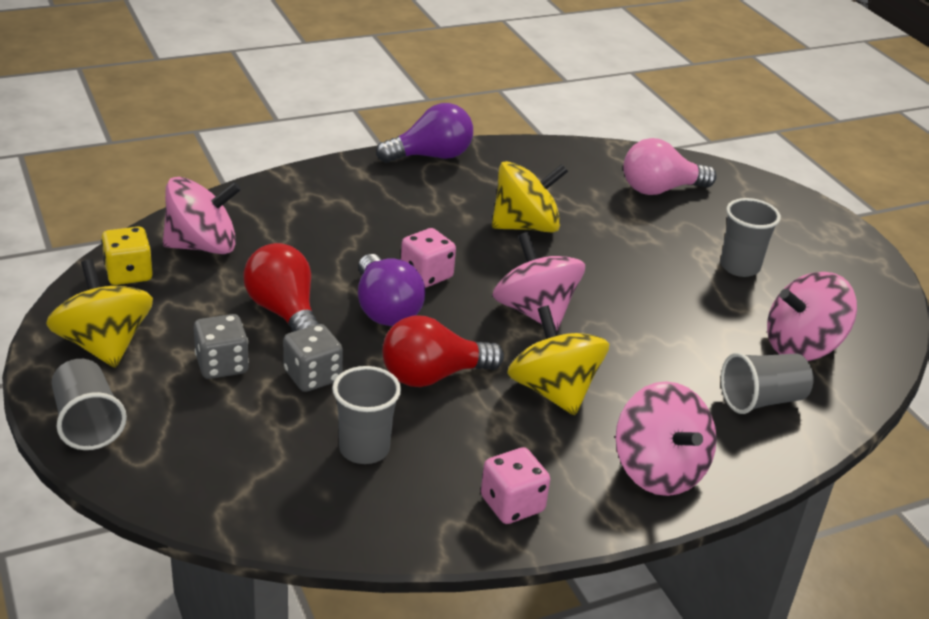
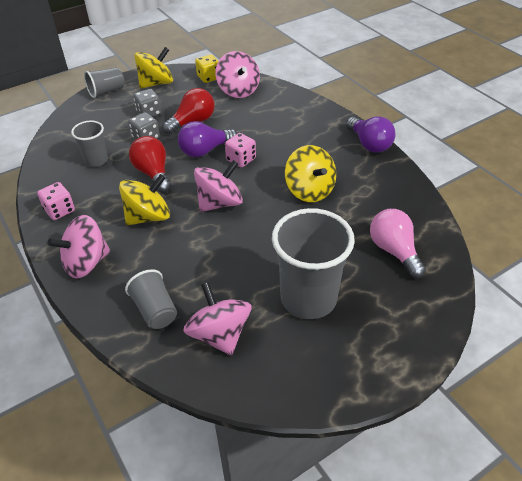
camera: 85 degrees right, 10 degrees up
(739, 267) = (308, 298): grey cup -> grey cup, size x1.87

